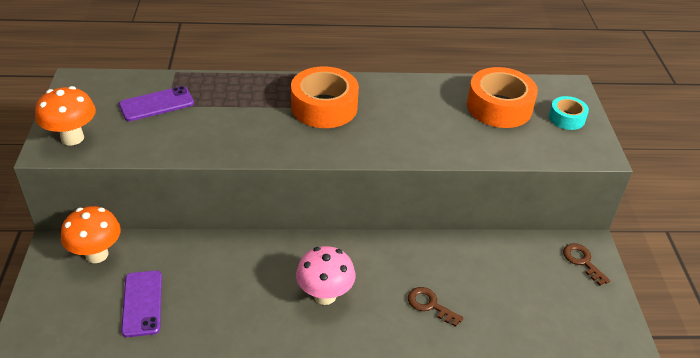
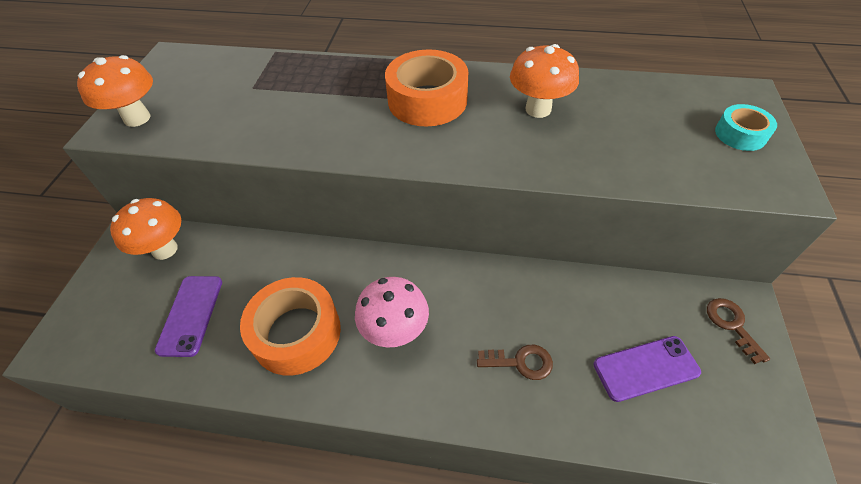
camera: 15 degrees right, 10 degrees up
(156, 104) = (241, 86): purple phone -> purple phone (645, 368)
(415, 109) = (538, 109): none -> orange mushroom
(430, 305) = (521, 362): brown key -> brown key turned 135 degrees clockwise
(499, 107) = (648, 114): orange tape -> orange tape (296, 333)

